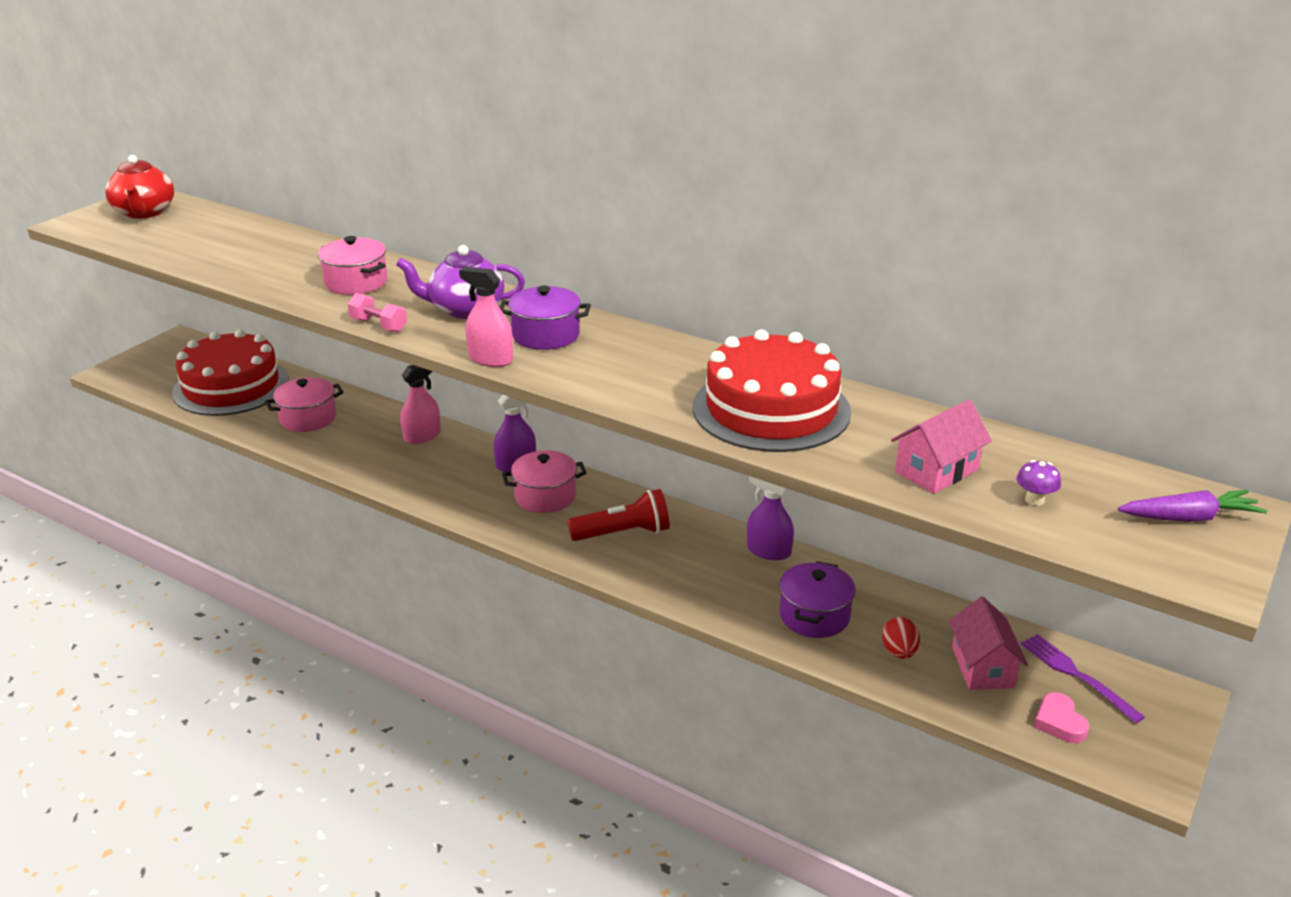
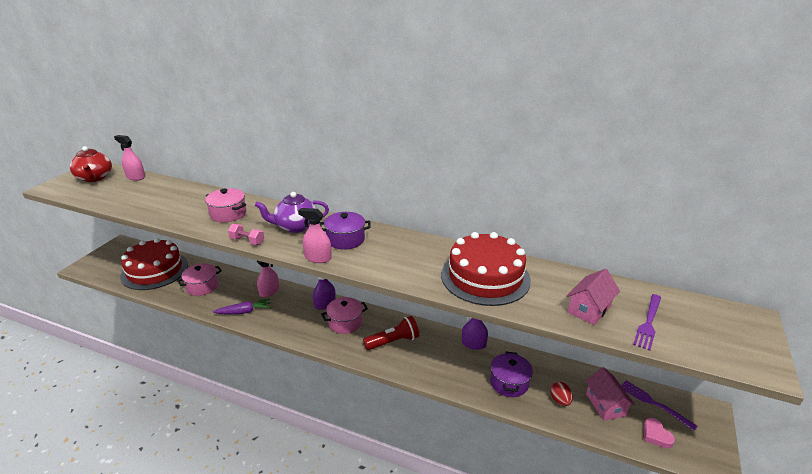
camera: 10 degrees left, 0 degrees up
(212, 215) = (135, 177): none -> pink spray bottle
(1034, 500) = (648, 323): purple mushroom -> purple fork
(1189, 518) = (732, 326): purple carrot -> purple carrot (244, 312)

